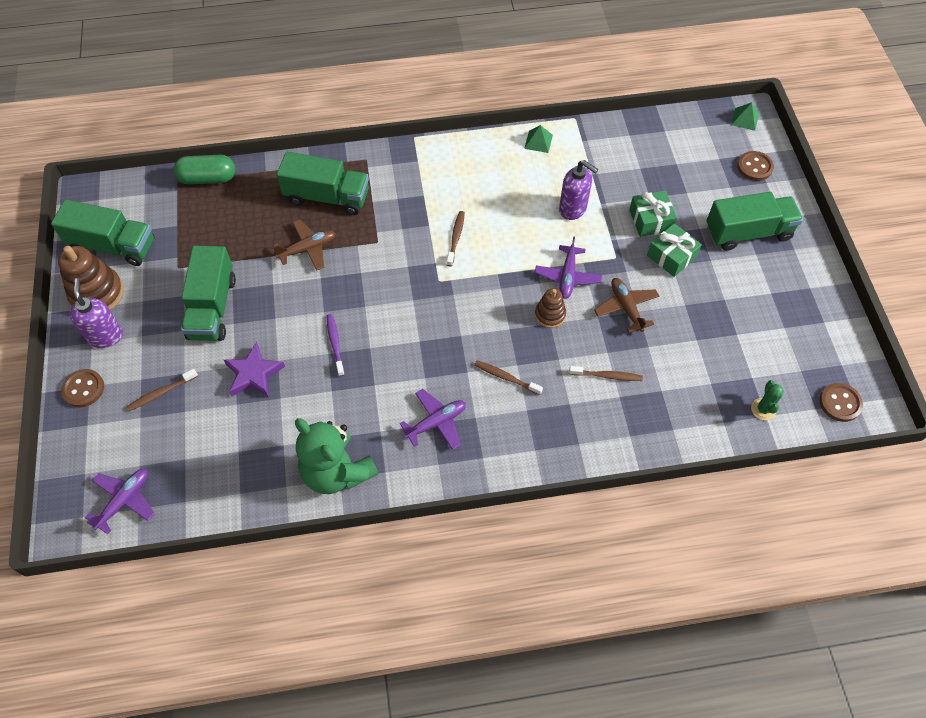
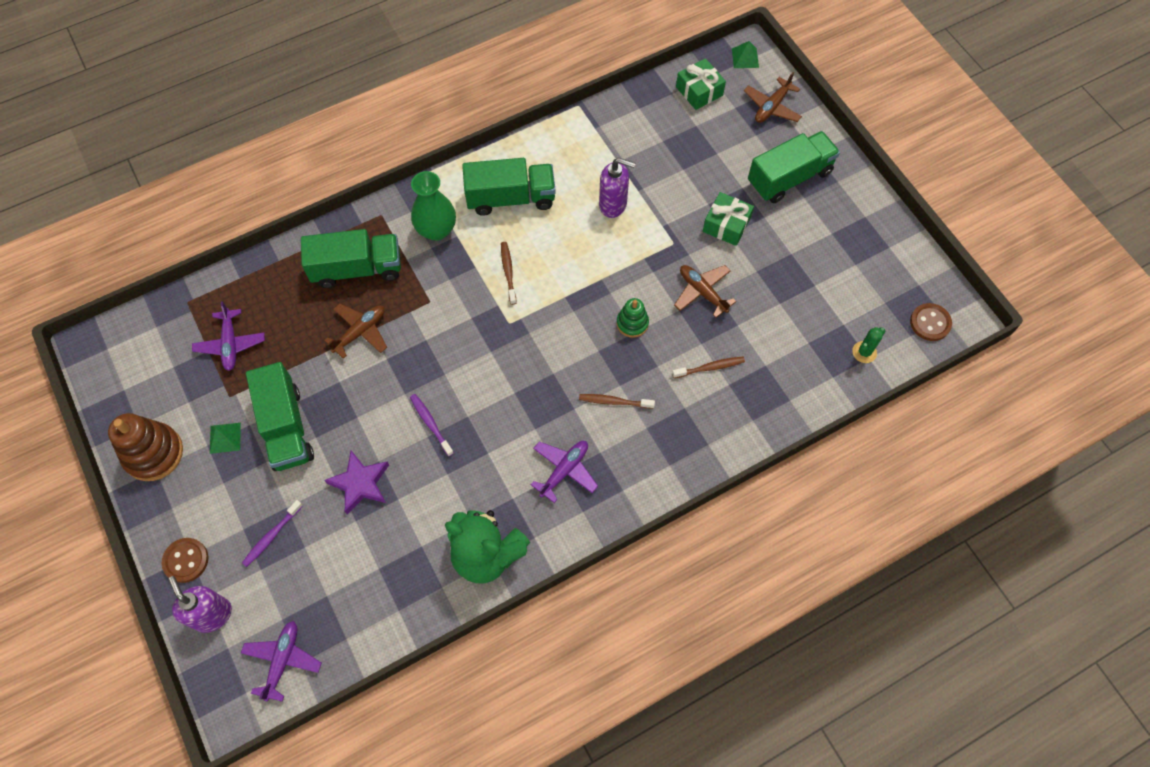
camera: 20 degrees left, 5 degrees up
(106, 336) = (184, 496): purple soap dispenser -> purple soap dispenser (212, 614)
(113, 246) = (147, 395): green truck -> green truck (511, 198)
(161, 393) = (272, 536): brown toothbrush -> purple toothbrush
(208, 178) = (219, 288): green capsule -> none
(408, 185) = (436, 230): none -> green vase
(538, 141) = (551, 142): green pyramid -> green pyramid (225, 437)
(550, 315) = (632, 323): brown stacking toy -> green stacking toy
(567, 276) = (634, 278): purple plane -> purple plane (230, 344)
(650, 220) = (692, 193): green gift -> green gift (699, 91)
(754, 167) = (772, 107): brown button -> brown plane
(763, 409) = (864, 352): green cactus -> green cactus turned 60 degrees clockwise

